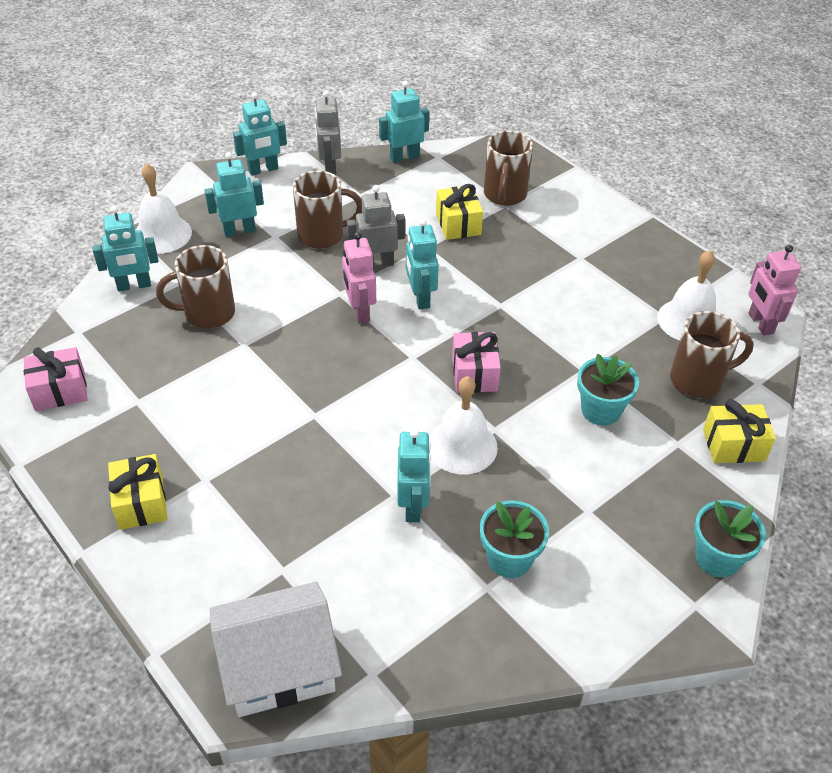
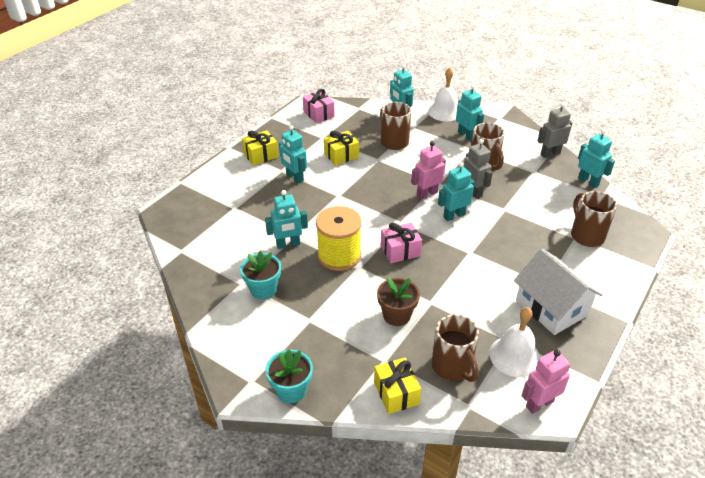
camera: 75 degrees right, 5 degrees down
(263, 170) = (526, 130): turquoise robot -> turquoise robot (294, 178)
(279, 666) = (180, 219): white house -> white house (551, 307)
(458, 224) = (537, 219): yellow gift -> yellow gift (341, 155)
(462, 446) = (339, 256): white bell -> yellow spool
(504, 195) = (586, 235): brown mug -> brown mug turned 75 degrees clockwise
(601, 410) = (396, 315): turquoise flower pot -> brown flower pot

